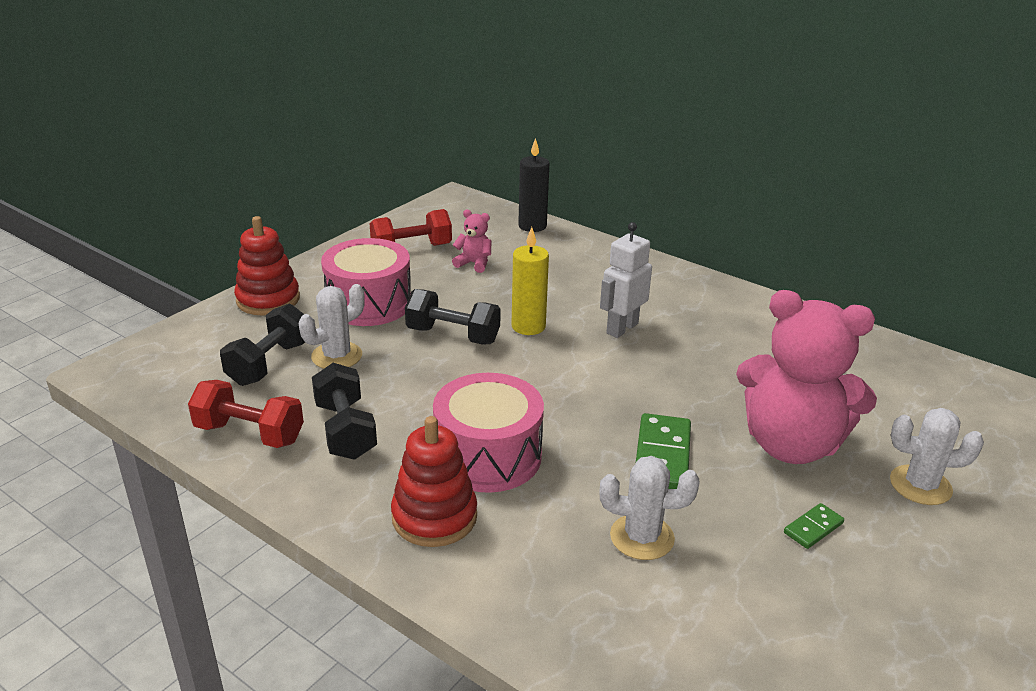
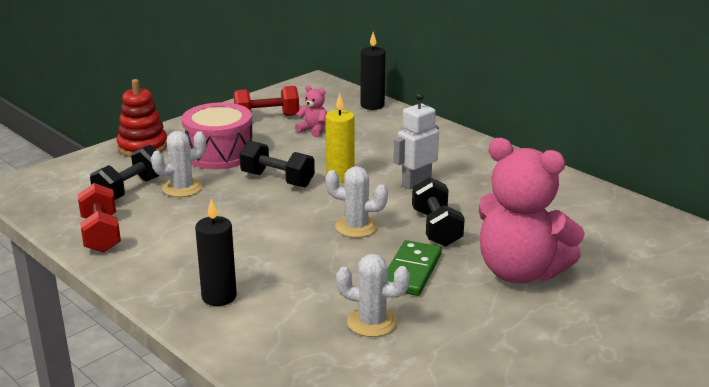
camera: 10 degrees right, 5 degrees down
(249, 434) = (101, 234): red dumbbell -> red dumbbell turned 45 degrees clockwise
(345, 430) = (172, 237): black dumbbell -> black dumbbell (436, 228)
(434, 517) = (219, 297): red stacking toy -> black candle
(488, 456) = (274, 261): pink drum -> none
(813, 528) = (511, 328): green domino -> none
(920, 485) = (616, 307): white cactus -> white cactus (356, 227)

